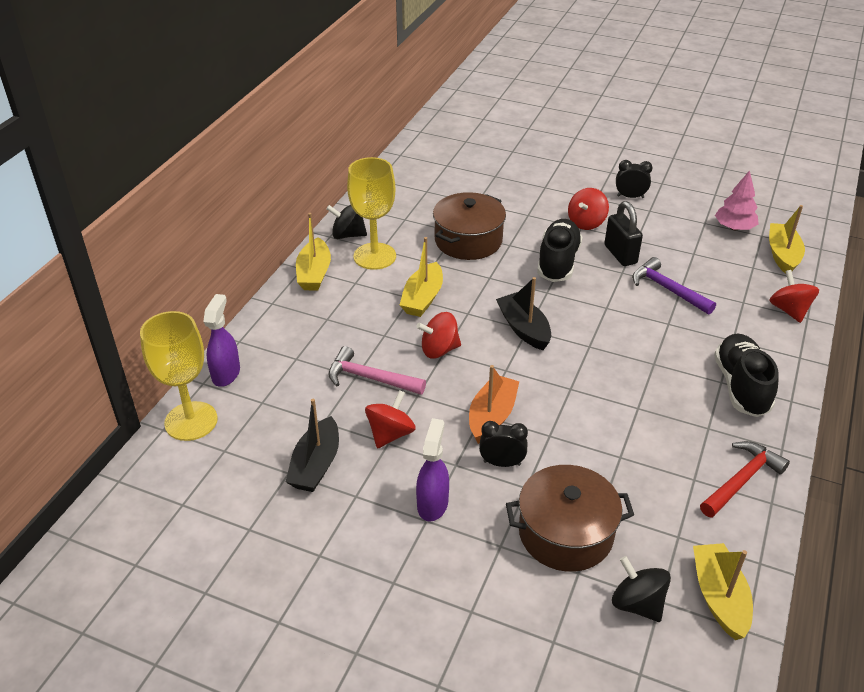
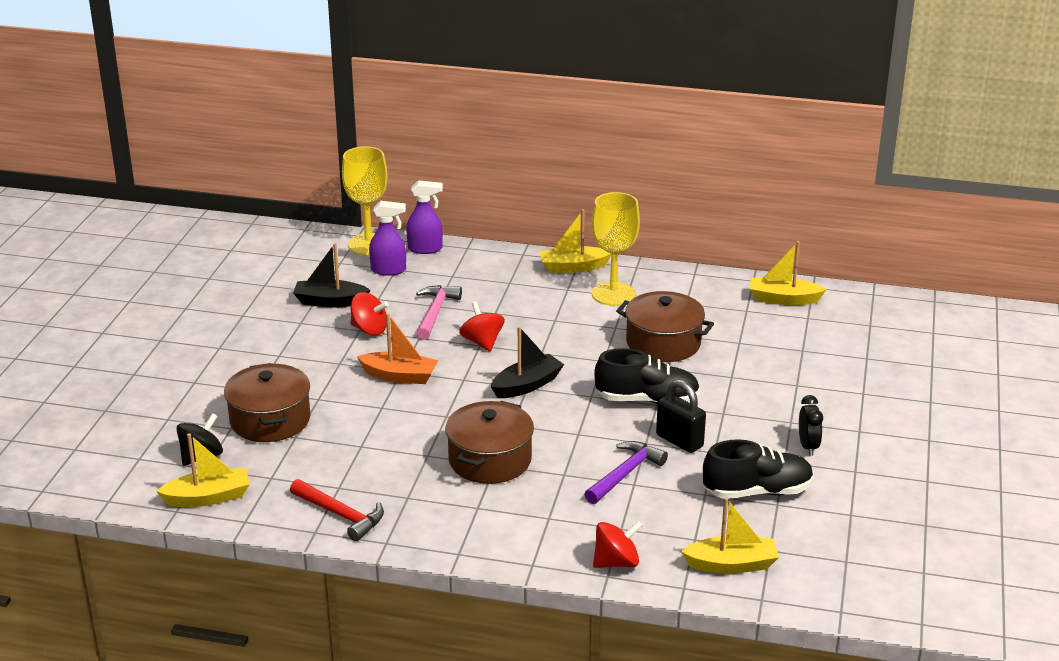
camera: 80 degrees right, 10 degrees down
(348, 235) = (643, 276): black spinning top -> none
(422, 298) = (555, 326): yellow boat -> yellow boat (783, 299)
(432, 504) = (295, 356): purple spray bottle -> purple spray bottle (389, 270)
(502, 463) = (344, 385): black clock -> none
(586, 223) = (734, 416): red spinning top -> none
(620, 254) = (679, 441): black padlock -> black padlock turned 75 degrees clockwise
(646, 366) = (490, 460): none -> brown pot
(734, 227) = (777, 527): pink tree -> none
(741, 386) = (473, 520): black shoe -> black shoe (757, 492)

